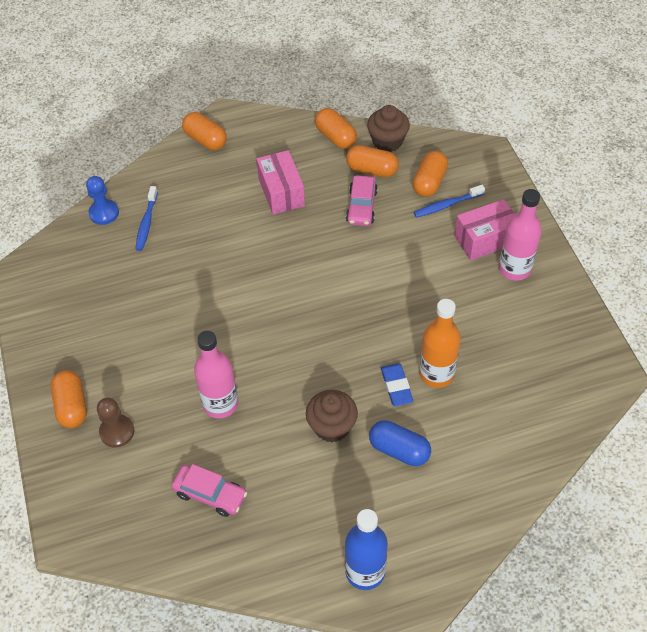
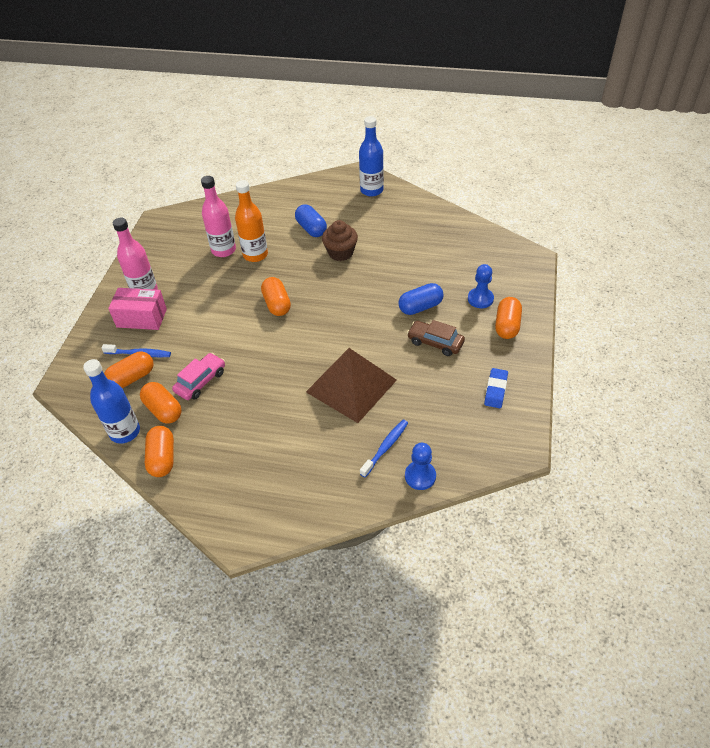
camera: 150 degrees left, 5 degrees down
(117, 432) = (480, 299): brown pawn -> blue pawn
(147, 348) = (435, 342): none -> brown car
(186, 387) = (420, 307): none -> blue capsule
(205, 140) = (279, 516): orange capsule -> orange capsule (277, 304)
(210, 494) = (435, 247): pink car -> none
(211, 264) = (351, 385): none -> brown pyramid
(220, 404) = (402, 289): pink bottle -> pink bottle (223, 250)
(281, 192) = (252, 424): pink box -> none
(387, 141) = (125, 432): brown cupcake -> blue bottle
(396, 386) = (285, 257): blue eraser -> blue eraser (495, 390)

